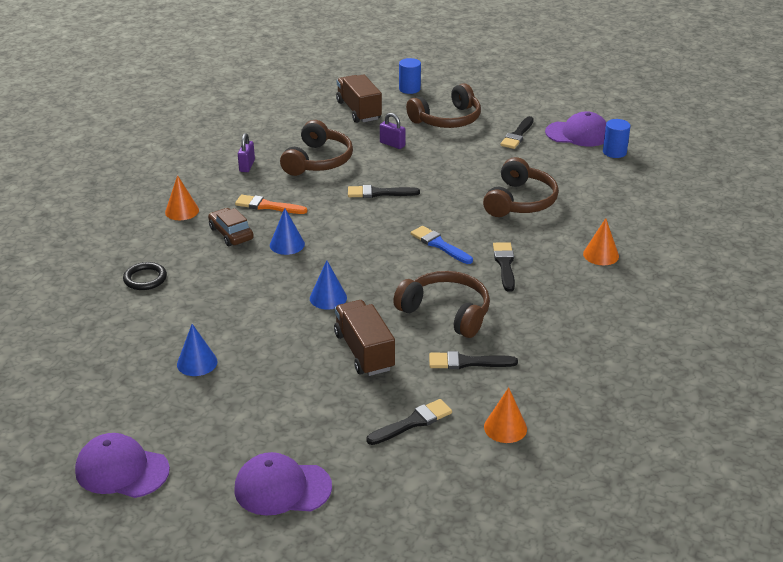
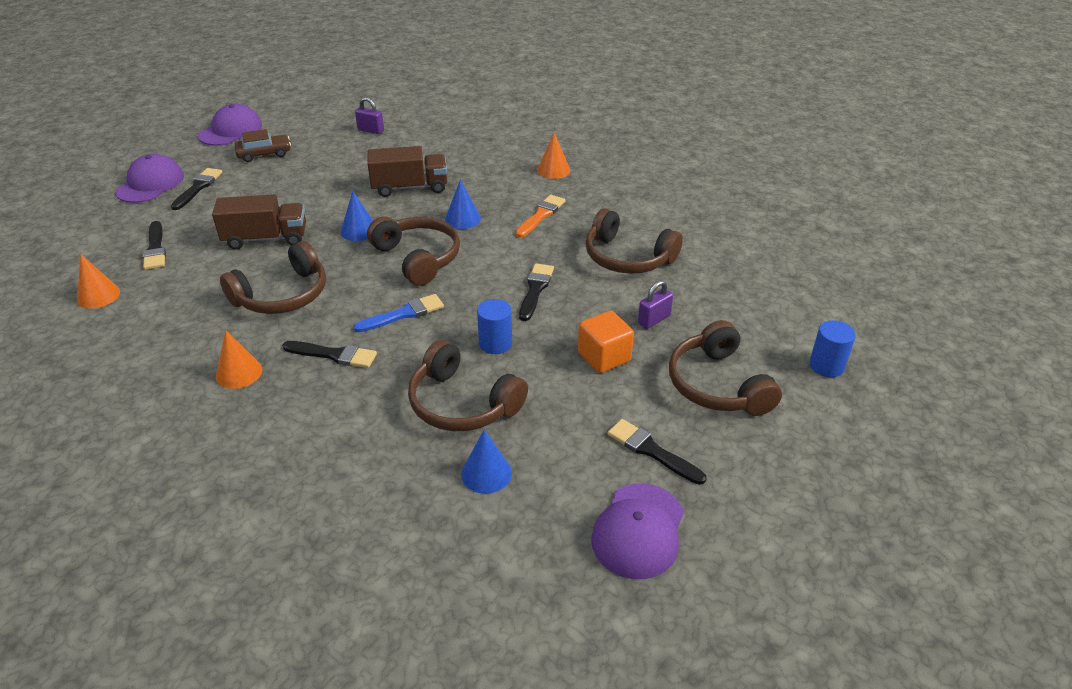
camera: 105 degrees right, 5 degrees up
(145, 279) = (450, 148): black ring -> none
(197, 363) = (319, 162): blue cone -> blue cone (486, 473)
(231, 233) = (499, 191): brown car -> brown car (264, 154)
(247, 166) = (630, 211): purple padlock -> purple padlock (371, 130)
(358, 111) = (757, 306): brown truck -> brown truck (410, 187)
(359, 255) = (418, 258): none -> brown headphones
(442, 158) = (604, 357): none -> orange cube
(467, 362) = (199, 292): black brush -> black brush (198, 188)
(601, 255) = (297, 446): orange cone -> orange cone (239, 373)
(614, 152) = (561, 562): blue cylinder -> blue cylinder (495, 343)

